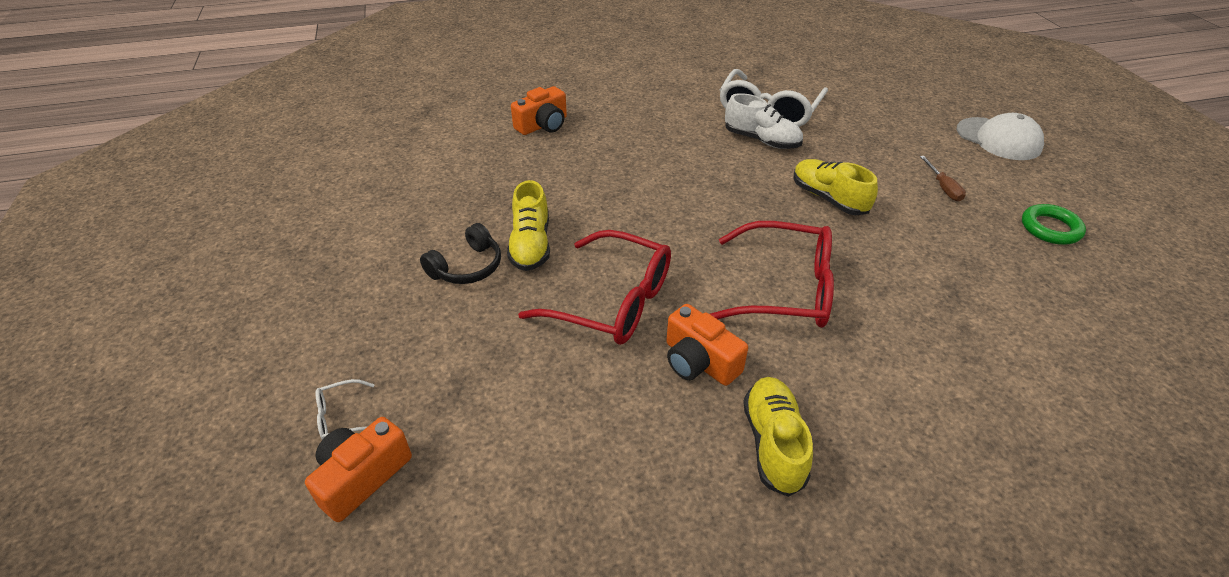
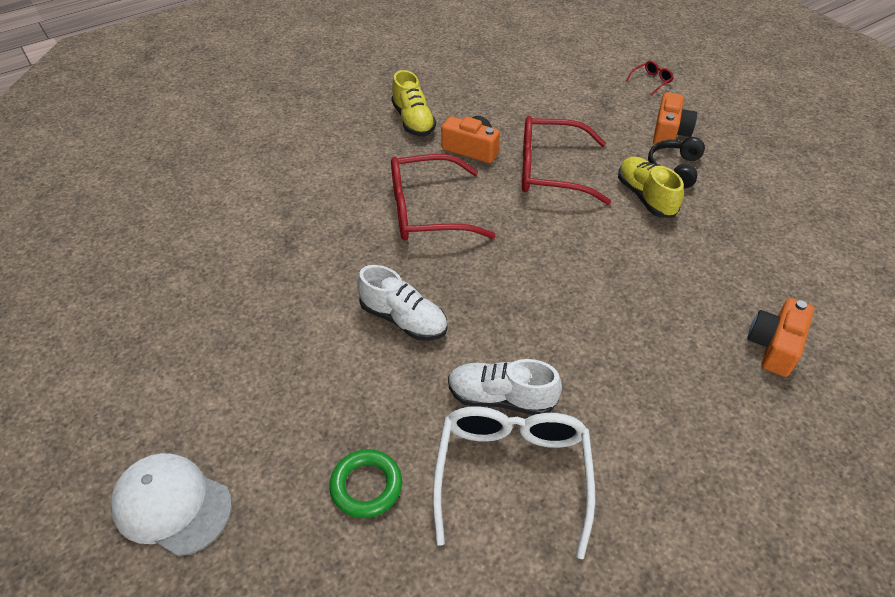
camera: 160 degrees right, 5 degrees up
(341, 417) = (651, 81): white glasses -> red glasses
(362, 477) = (613, 65): orange camera -> orange camera (669, 132)
(828, 198) = (403, 319): yellow shoe -> white shoe
(943, 187) = (274, 373): brown screwdriver -> none
(1050, 228) = (170, 340): green ring -> green ring (366, 486)

